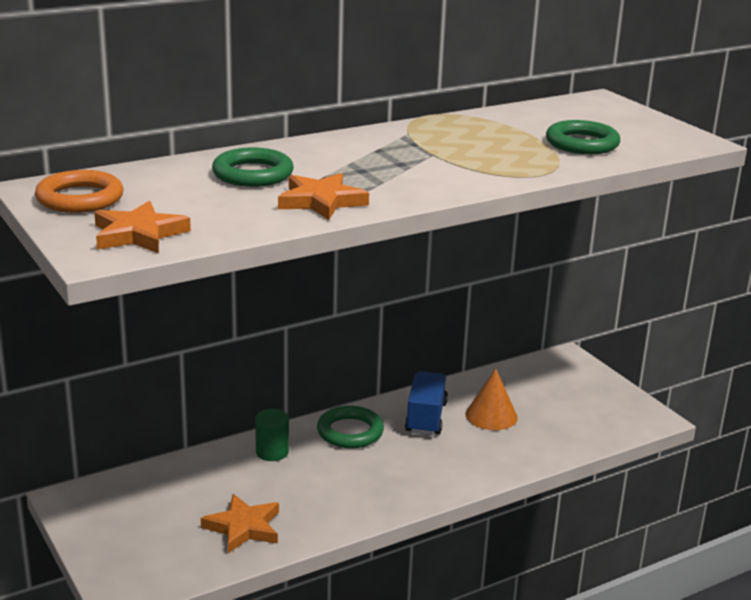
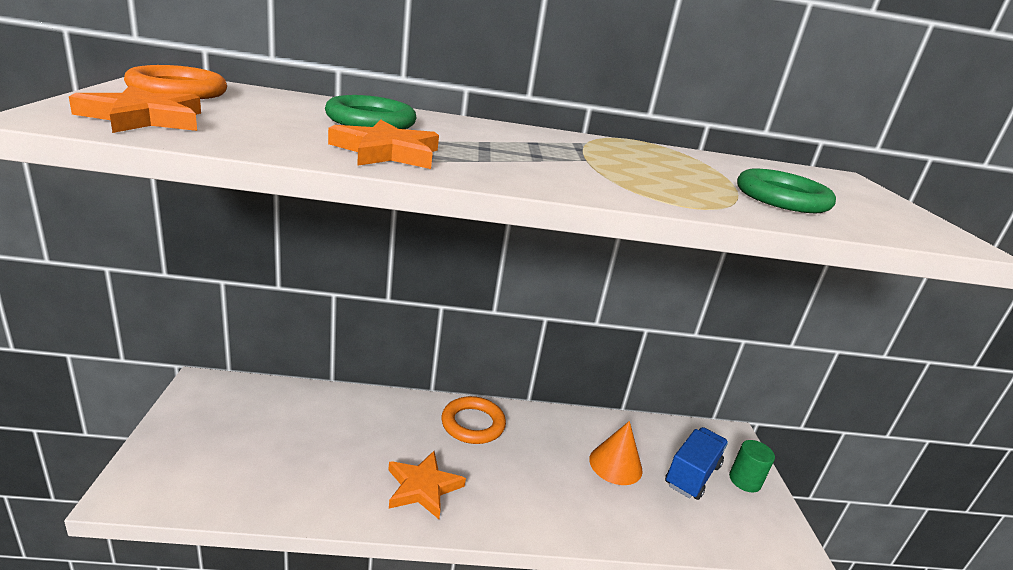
camera: 25 degrees right, 0 degrees up
(243, 527) = (292, 476): orange star -> orange star (422, 487)
(272, 452) = (391, 414): green cylinder -> green cylinder (744, 480)
(350, 432) = (473, 424): green ring -> orange ring
(426, 418) = (551, 440): blue truck -> blue truck (692, 475)

